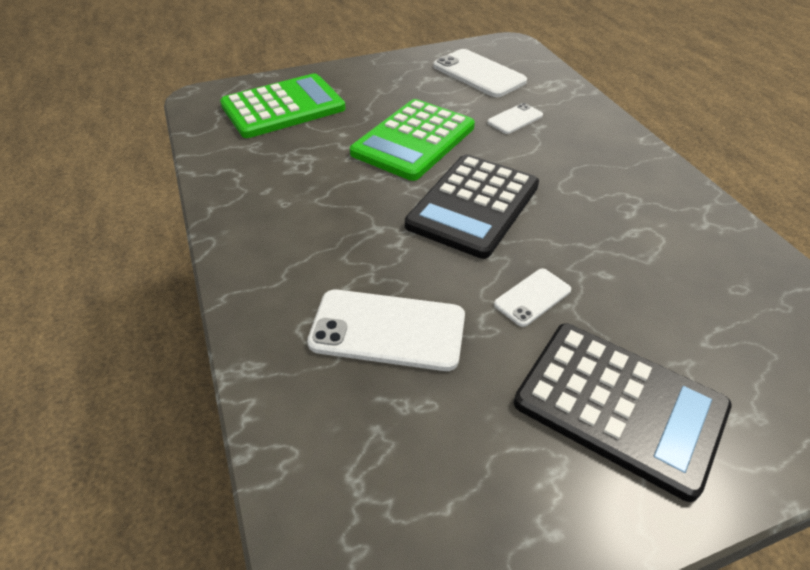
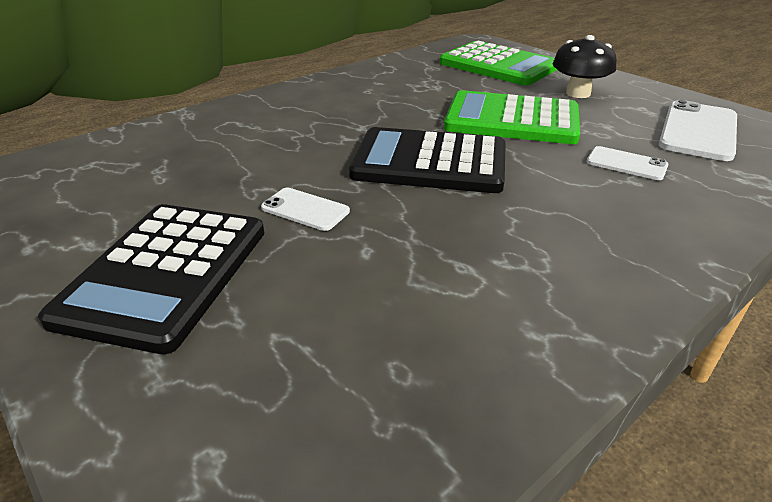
camera: 70 degrees right, 10 degrees down
(381, 92) = (578, 93): none -> black mushroom
(387, 330) = (237, 151): white phone -> none

